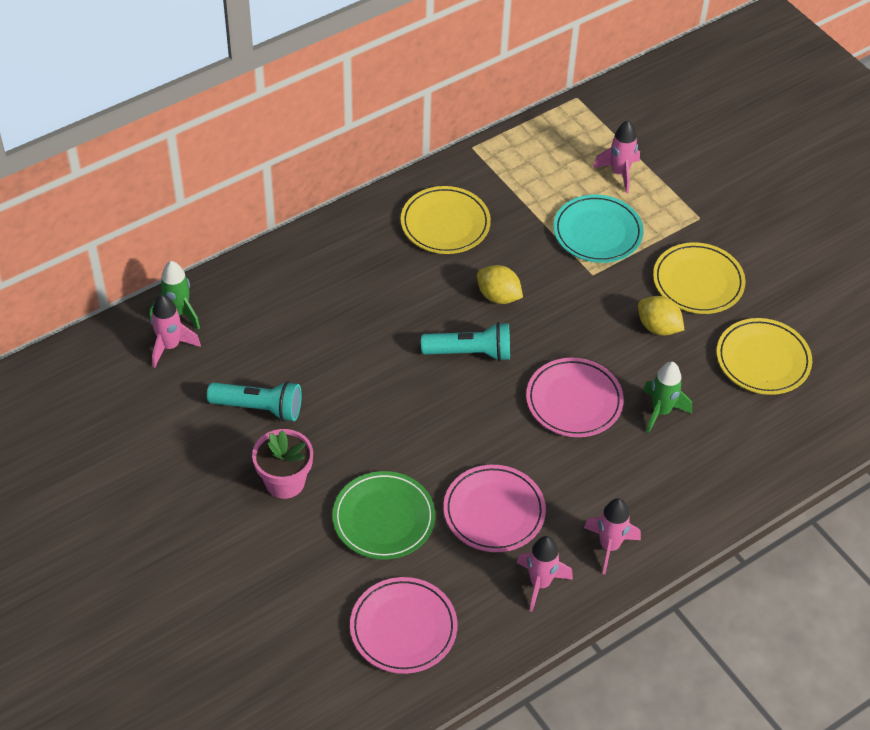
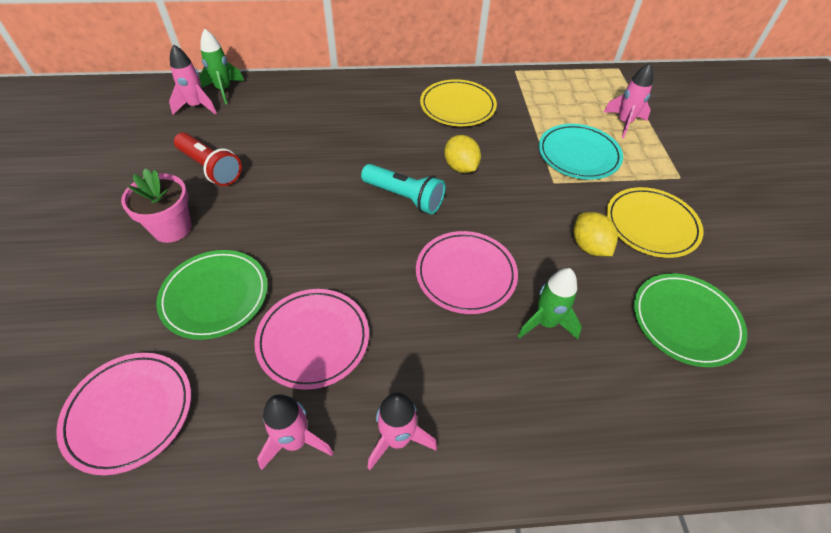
camera: 30 degrees right, 0 degrees up
(259, 408) = (210, 168): turquoise flashlight -> red flashlight
(763, 360) = (685, 321): yellow plate -> green plate

